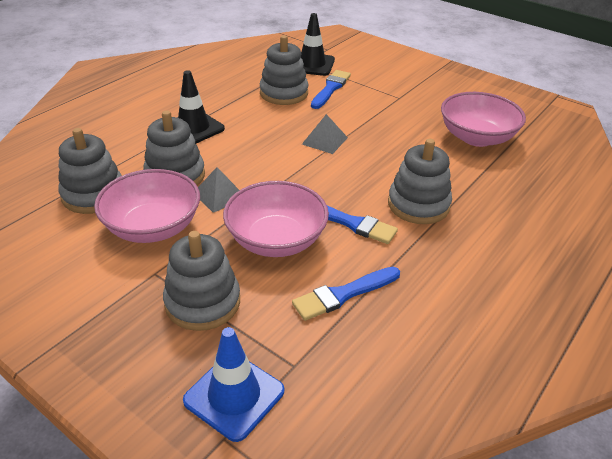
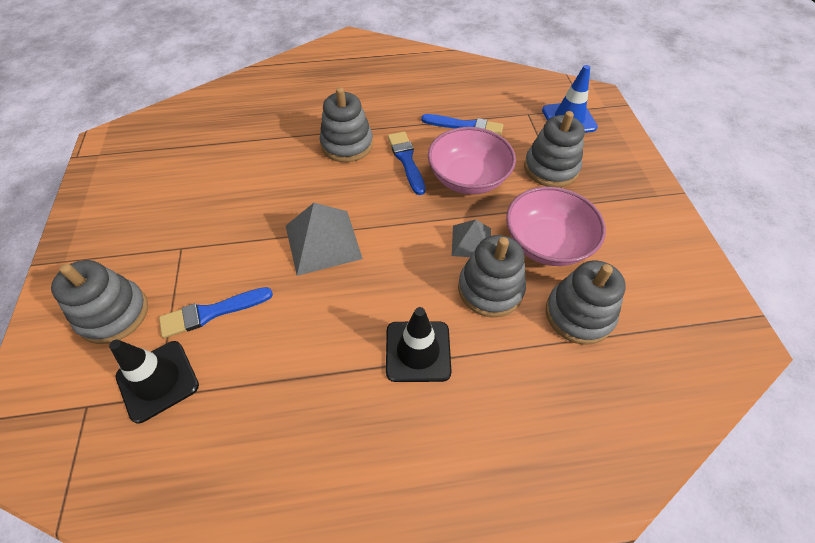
camera: 135 degrees left, 15 degrees up
(284, 93) = (264, 343): grey stacking toy -> grey stacking toy (113, 314)
(324, 141) = (323, 241): grey pyramid -> grey pyramid, size x1.68
(476, 137) = (214, 164): pink bowl -> none

